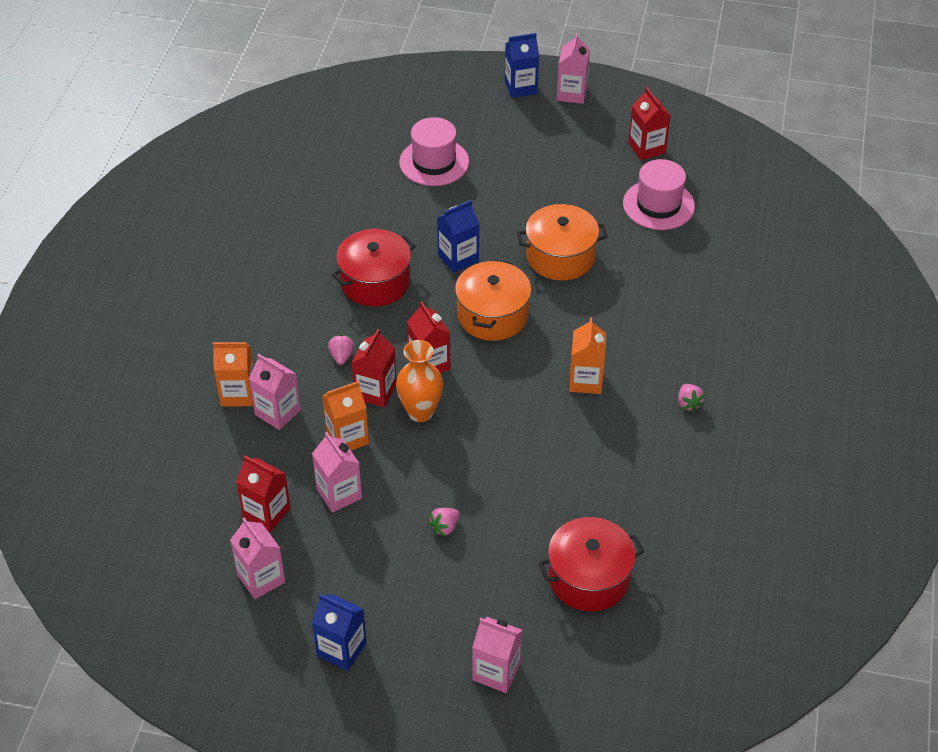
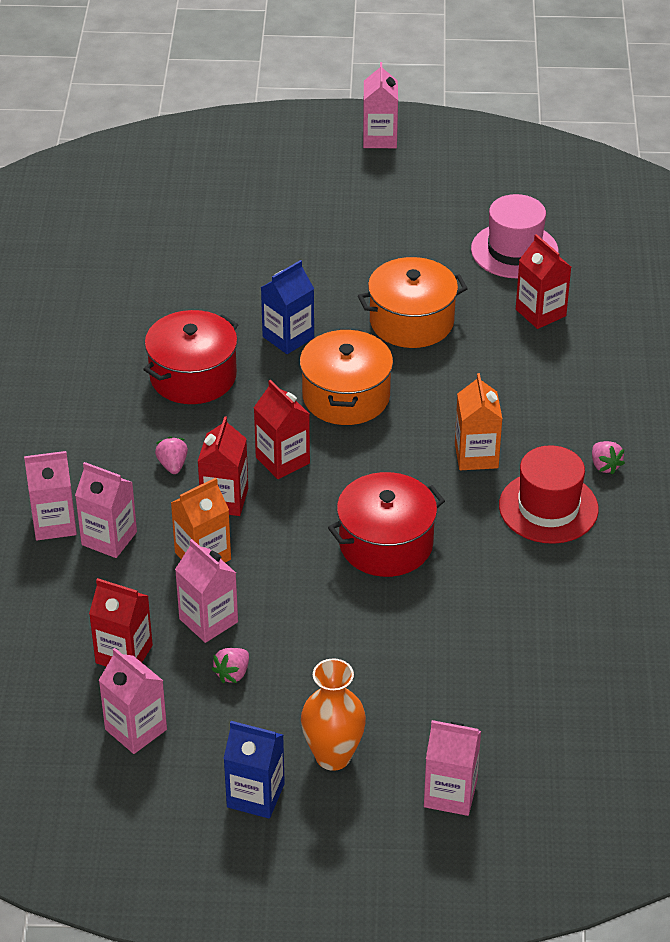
camera: 10 degrees left, 5 degrees down
(238, 394) = (54, 523): orange carton -> pink carton
(420, 412) = (285, 515): orange vase -> orange vase (333, 756)
(434, 162) = (231, 233): pink hat -> none
(445, 527) = (347, 641): pink strawberry -> pink strawberry (232, 673)
(521, 87) = (316, 138): blue carton -> none
(589, 578) = (535, 674): red pot -> red pot (386, 543)
(634, 434) = (548, 507): none -> red hat
(647, 148) = (485, 189): red carton -> red carton (540, 313)

